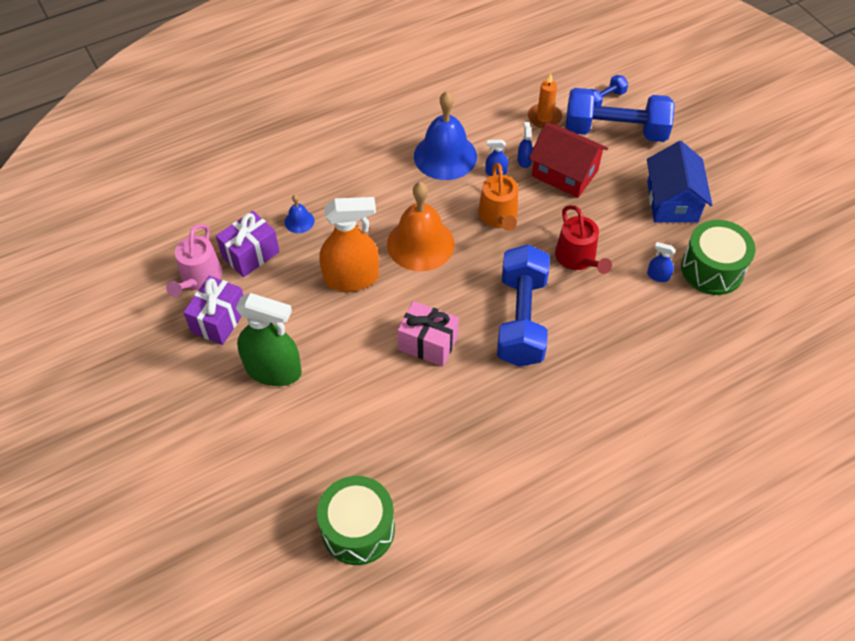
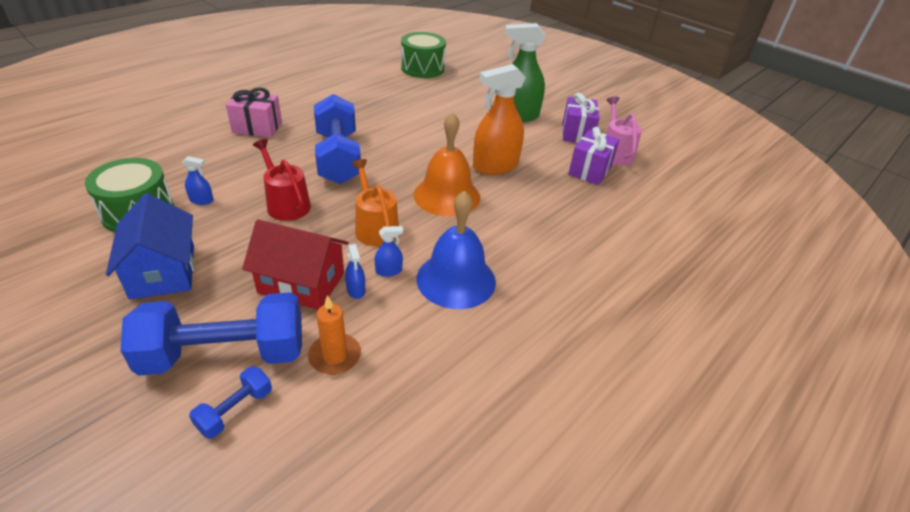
camera: 160 degrees right, 15 degrees down
(299, 221) = (569, 197): blue bell -> none
(428, 343) = (412, 137): pink gift -> pink gift (257, 128)

